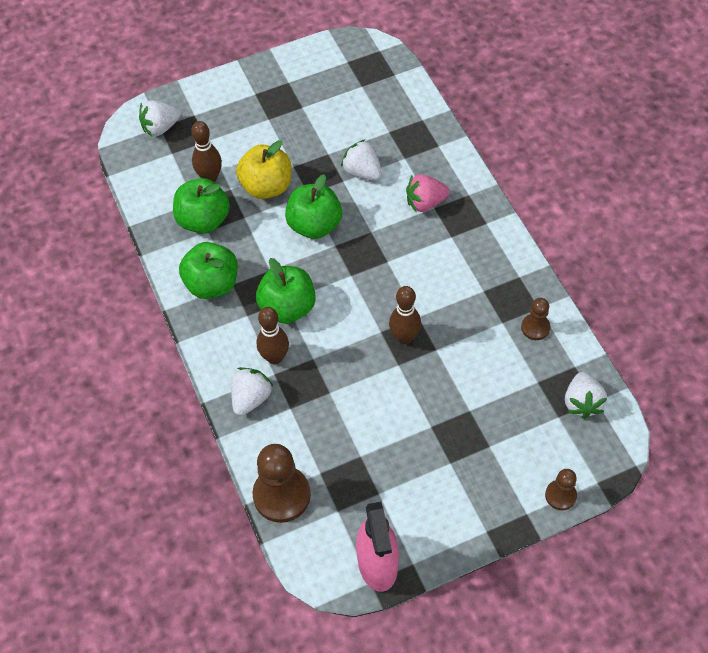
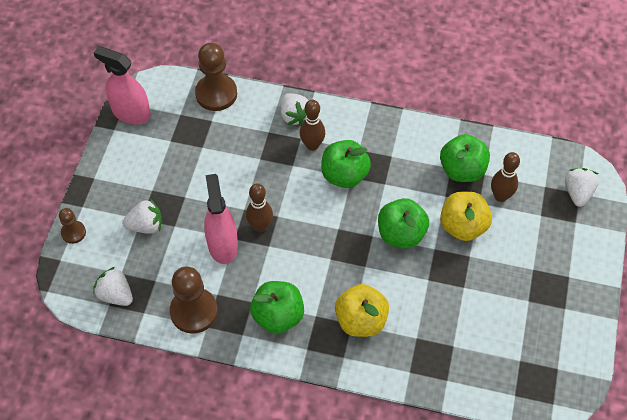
camera: 125 degrees right, 0 degrees up
(212, 284) = (401, 144): green apple -> green apple (278, 316)
(362, 172) = (426, 298): white strawberry -> white strawberry (146, 225)
(425, 203) = (361, 320): pink strawberry -> yellow apple
(451, 354) = (222, 245): none -> pink spray bottle
(535, 327) = (194, 311): brown pawn -> brown pawn, size x1.86

